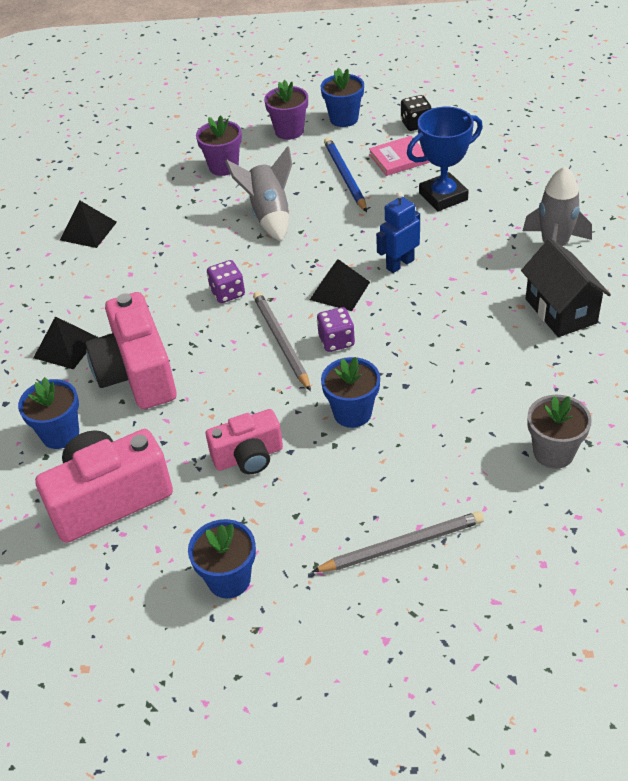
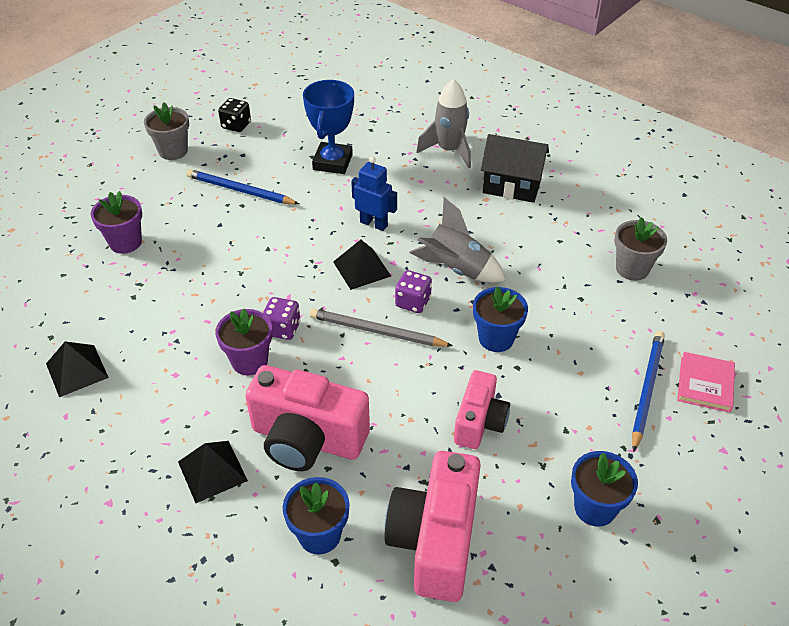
camera: 55 degrees left, 0 degrees up
(269, 215) = (225, 253): grey rocket -> grey rocket (456, 269)
(289, 131) = (141, 184): purple flower pot -> purple flower pot (249, 361)
(344, 119) = (173, 151): blue flower pot -> grey flower pot
(399, 158) = (261, 155): pink book -> pink book (705, 384)
(400, 264) = (374, 224): blue robot -> blue robot turned 120 degrees clockwise
(402, 545) = (646, 389): grey pencil -> blue pencil

